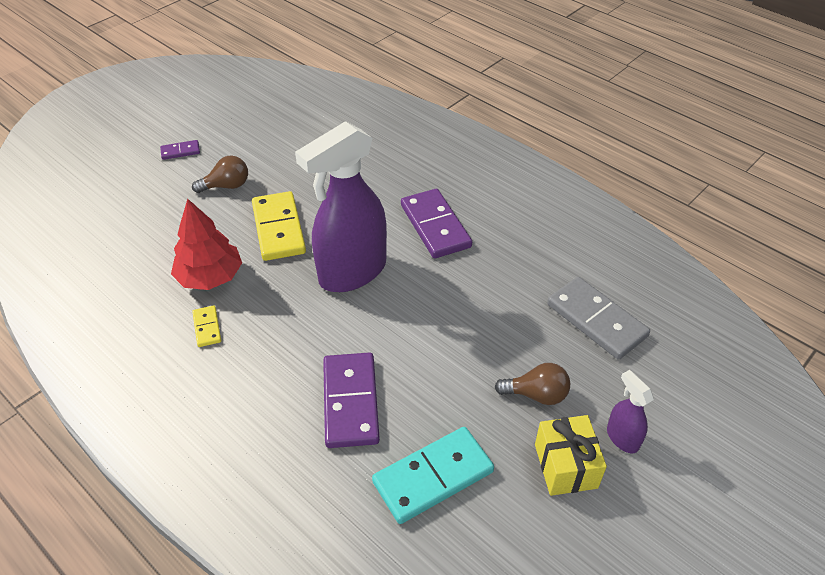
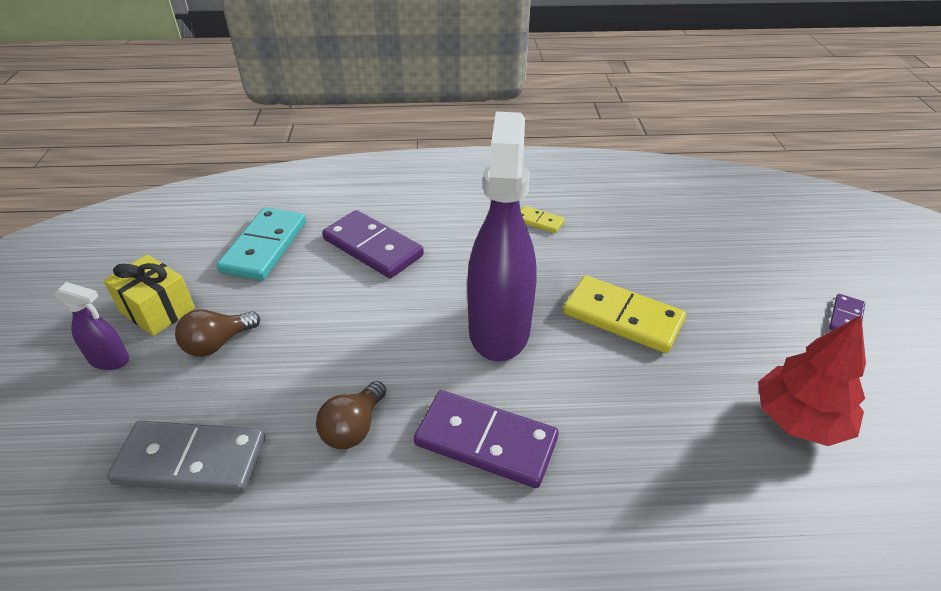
camera: 135 degrees right, 5 degrees down
(210, 277) = (598, 247): red tree -> red tree (799, 419)
(226, 186) = (739, 319): brown light bulb -> brown light bulb (353, 428)

